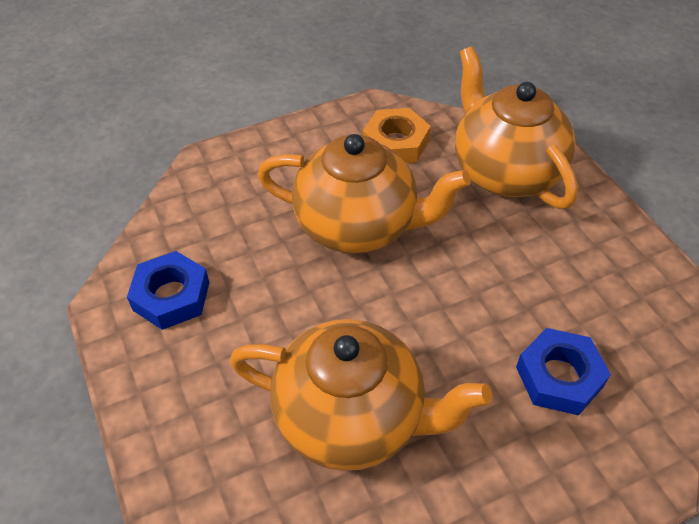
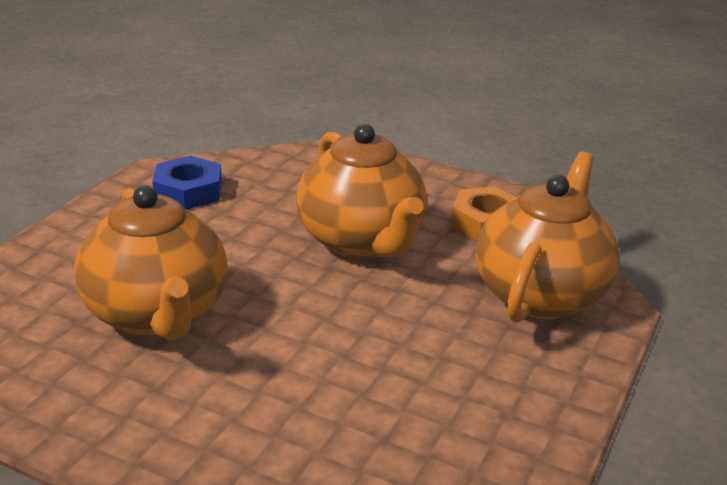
camera: 50 degrees right, 20 degrees down
(559, 376) = (320, 416): blue nut -> none

